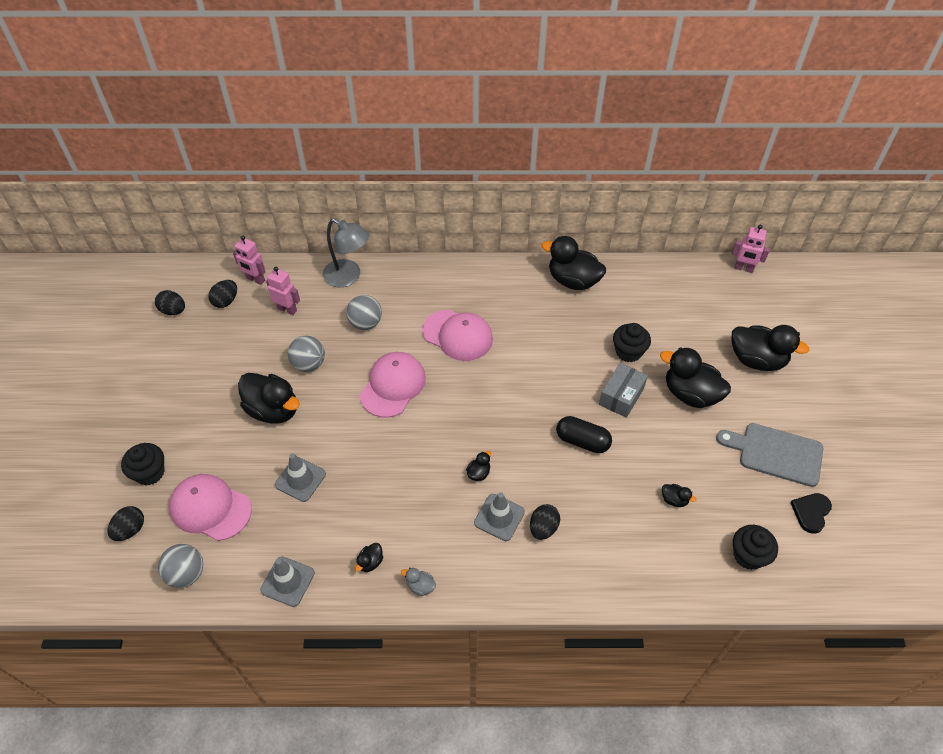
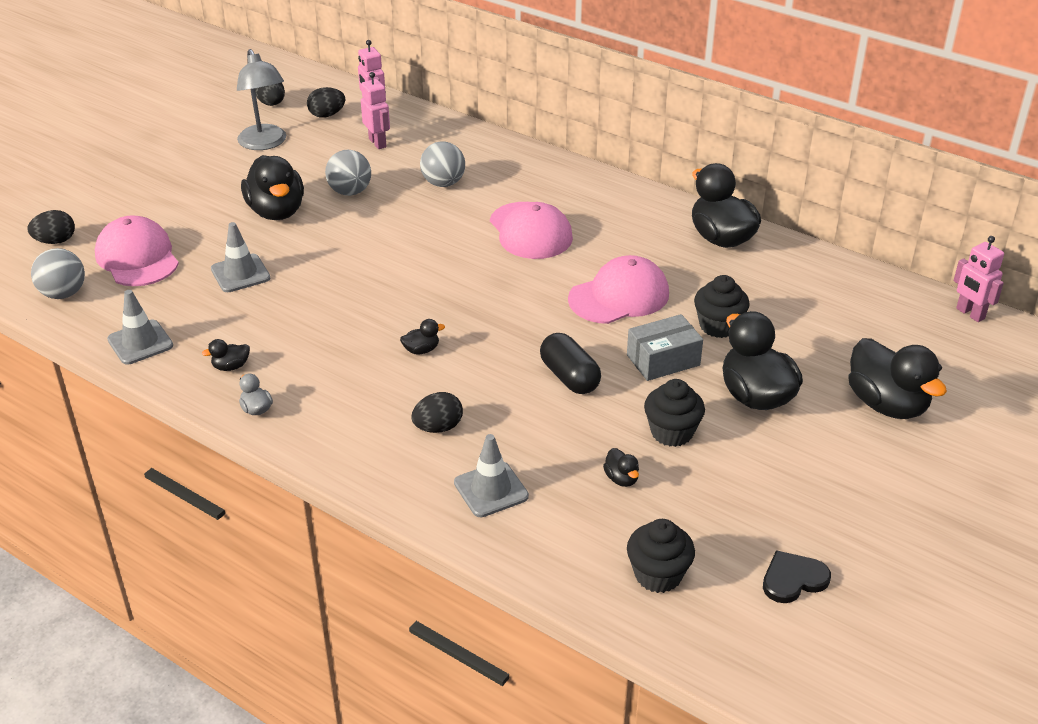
camera: 35 degrees right, 15 degrees down
(150, 473) = (117, 209): black cupcake -> black cupcake (672, 432)
(348, 277) = (468, 141): grey lamp -> grey lamp (265, 143)
(393, 386) = (414, 242): pink cap -> pink cap (619, 296)
(499, 517) = (401, 395): grey traffic cone -> grey traffic cone (491, 490)
(776, 453) = (809, 501): grey cutting board -> none

